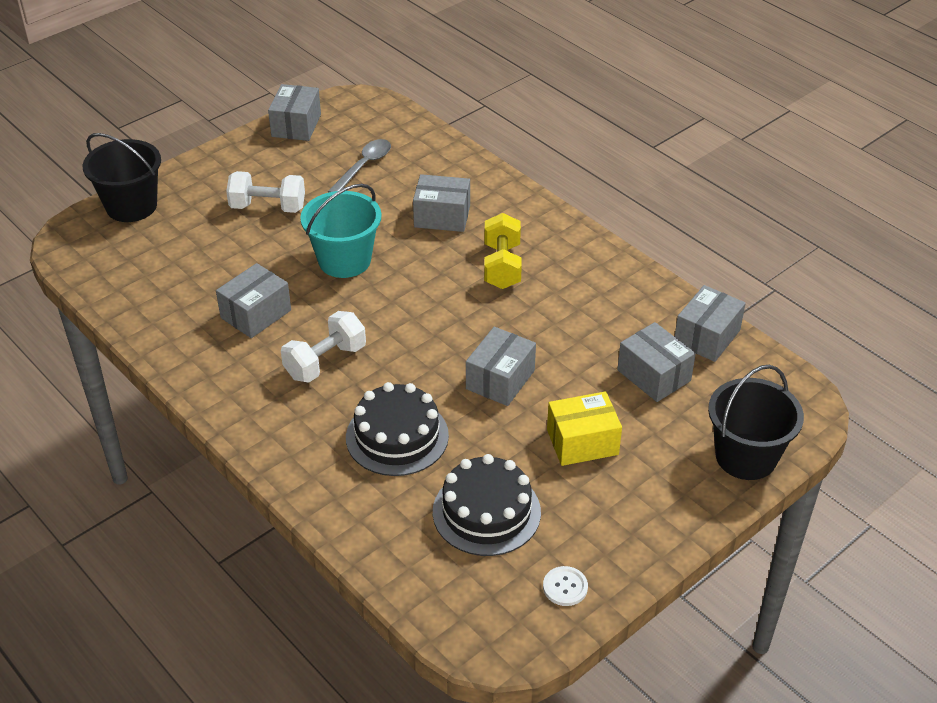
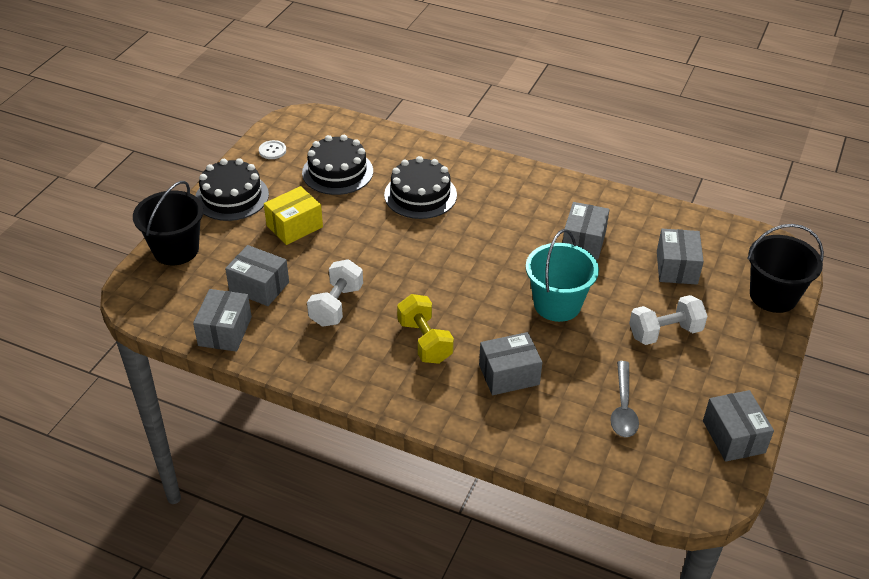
camera: 155 degrees right, 0 degrees up
(325, 362) = (504, 225): white dumbbell -> white dumbbell (336, 305)
(500, 379) = (373, 249): grey box -> grey box (676, 267)
(651, 518) = (232, 196): none -> black cake

